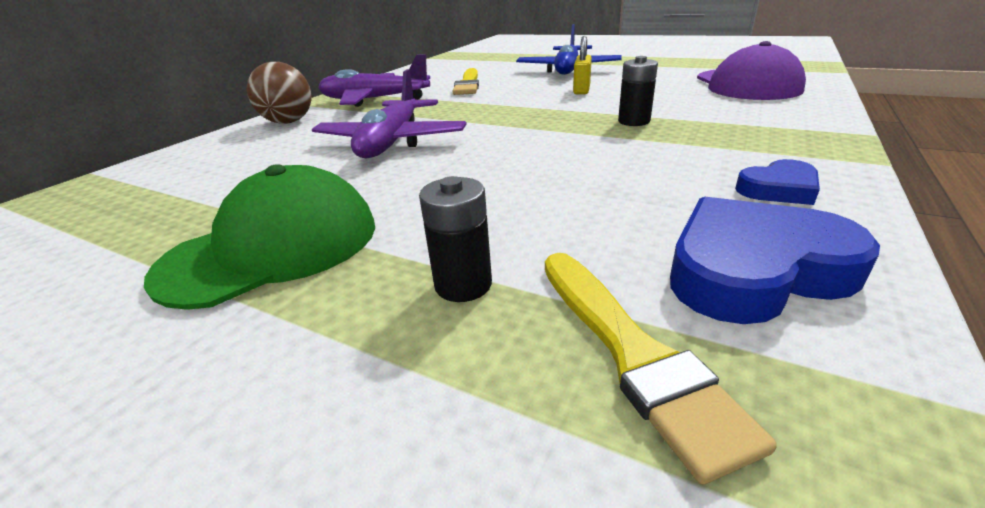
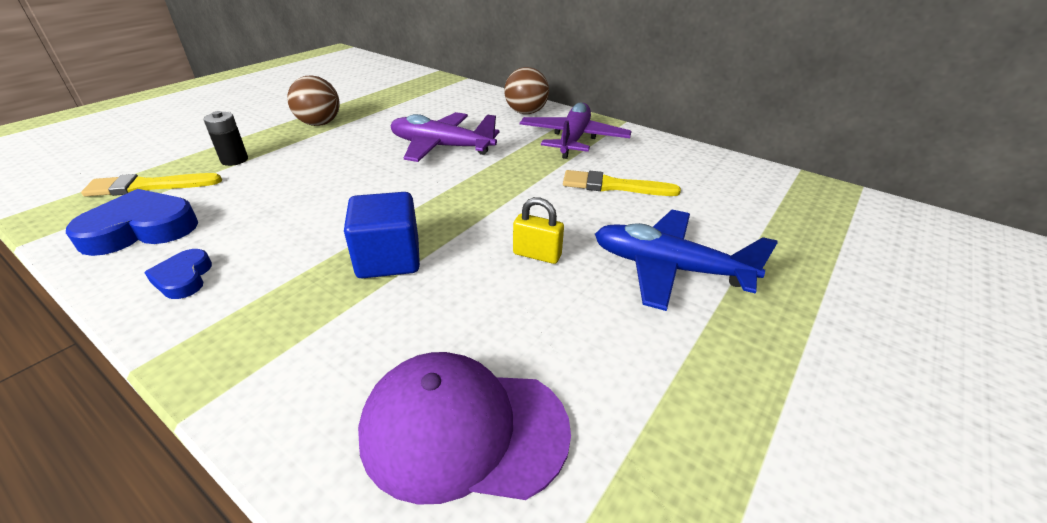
camera: 95 degrees right, 5 degrees up
(273, 247) = (319, 124): green cap -> brown ball
(634, 121) = (388, 259): black battery -> blue cube
(753, 269) = (141, 229): blue heart -> blue heart turned 105 degrees counterclockwise

